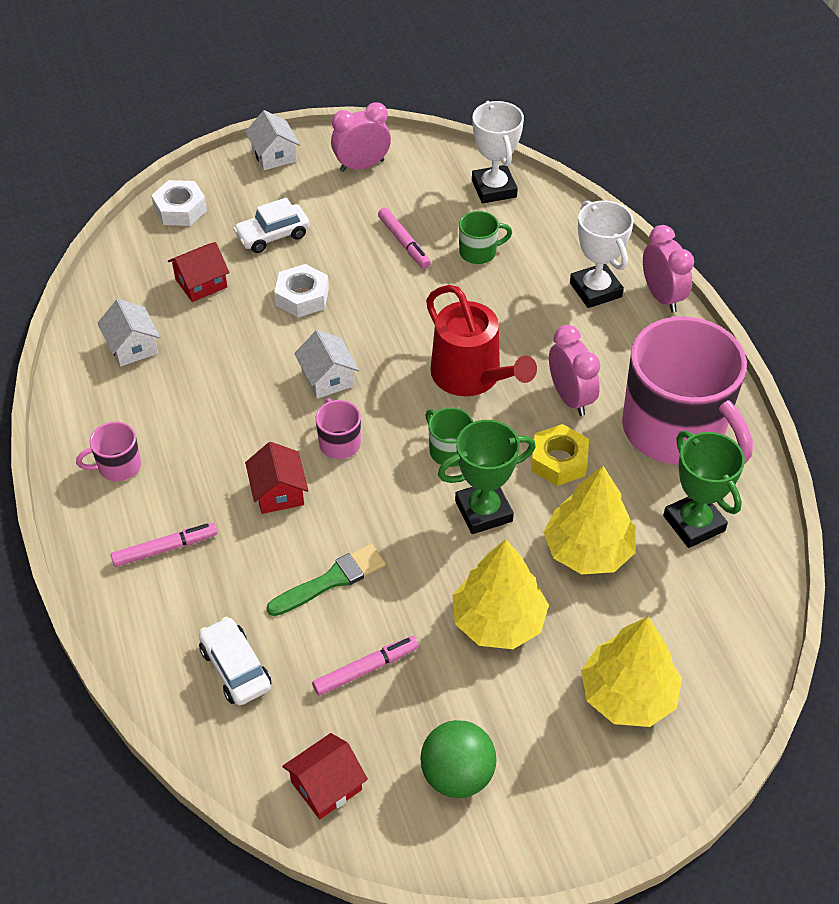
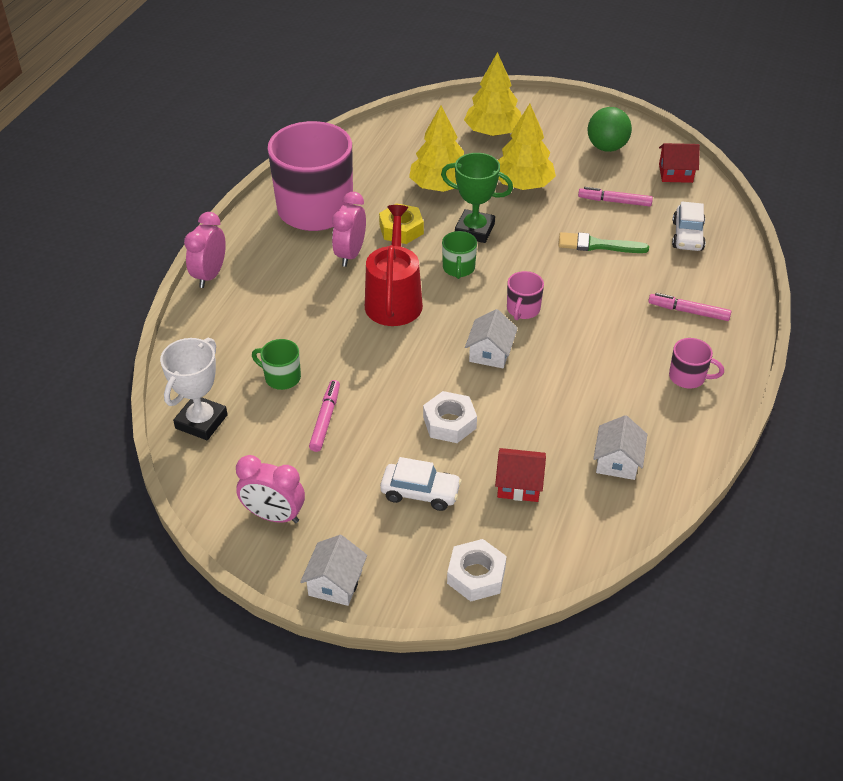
camera: 140 degrees left, 5 degrees down
(278, 492) = (589, 303): red house -> none
(595, 290) = (243, 304): white trophy -> none
(694, 523) = (369, 168): green trophy -> none

